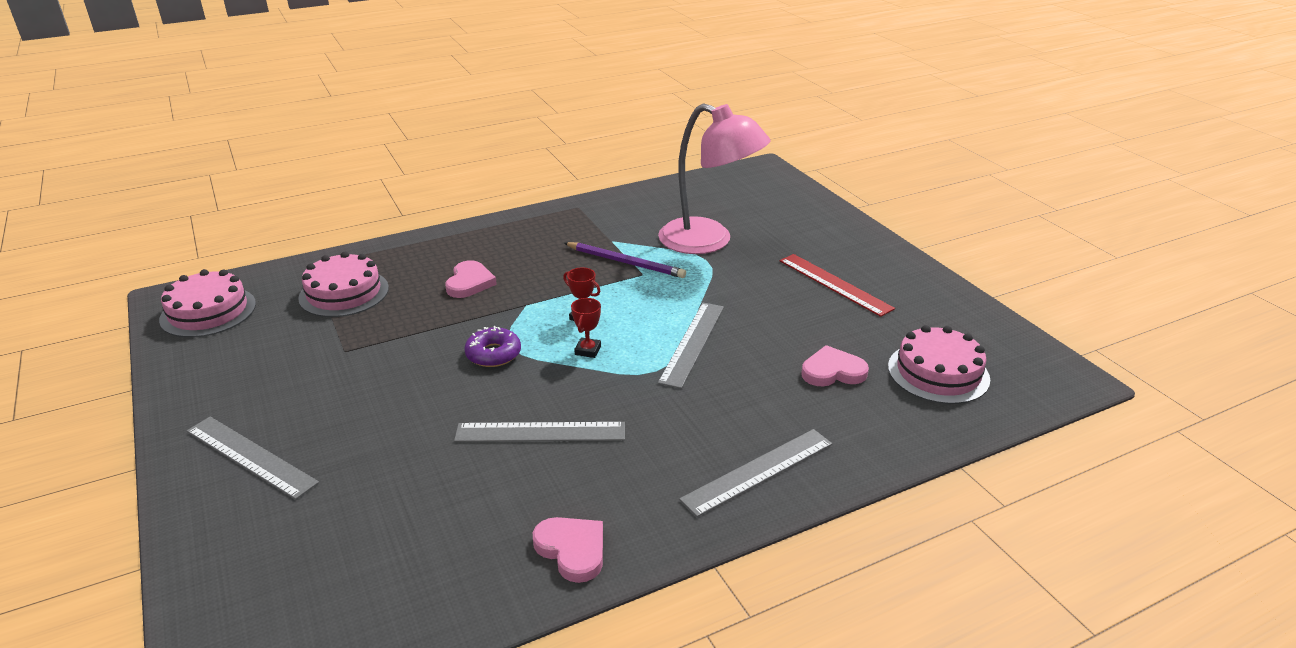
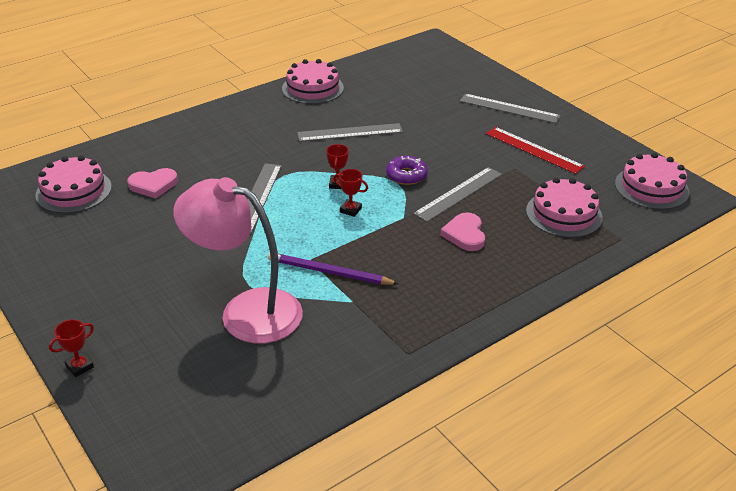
camera: 170 degrees right, 5 degrees up
(572, 550) = (312, 88): pink heart -> pink cake
(758, 471) = (216, 125): grey ruler -> grey ruler (459, 194)
(834, 284) = (125, 266): red ruler -> red ruler (533, 150)
(844, 219) = (79, 366): none -> red trophy

